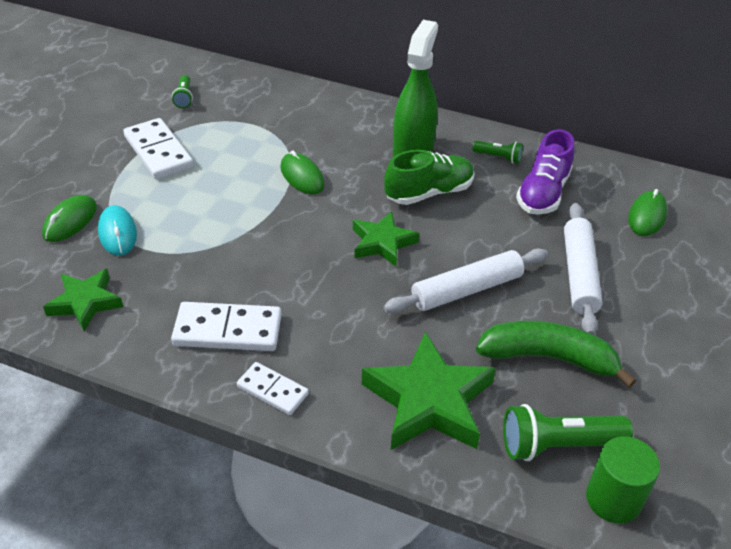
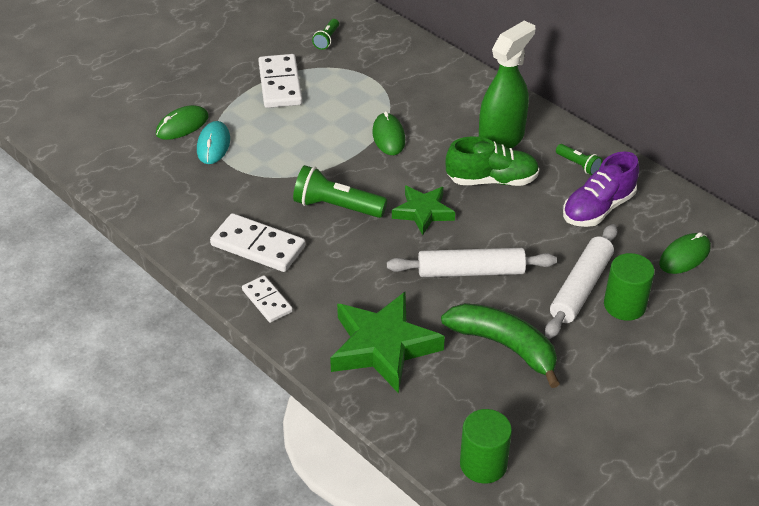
camera: 25 degrees right, 0 degrees up
(85, 302) = (163, 193): green star -> none
(557, 445) = (465, 412): green flashlight -> green flashlight (336, 206)
(629, 279) = (624, 305): none -> green cylinder

